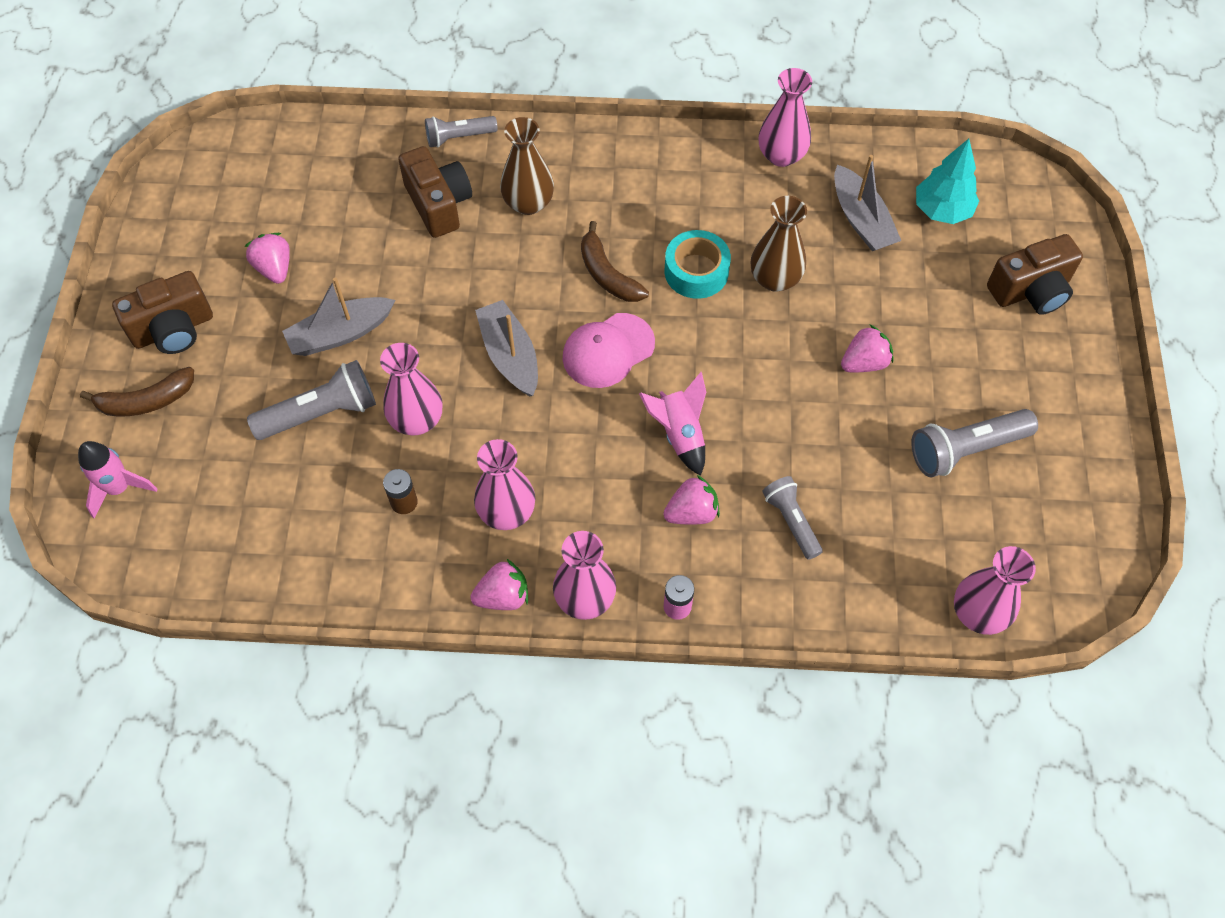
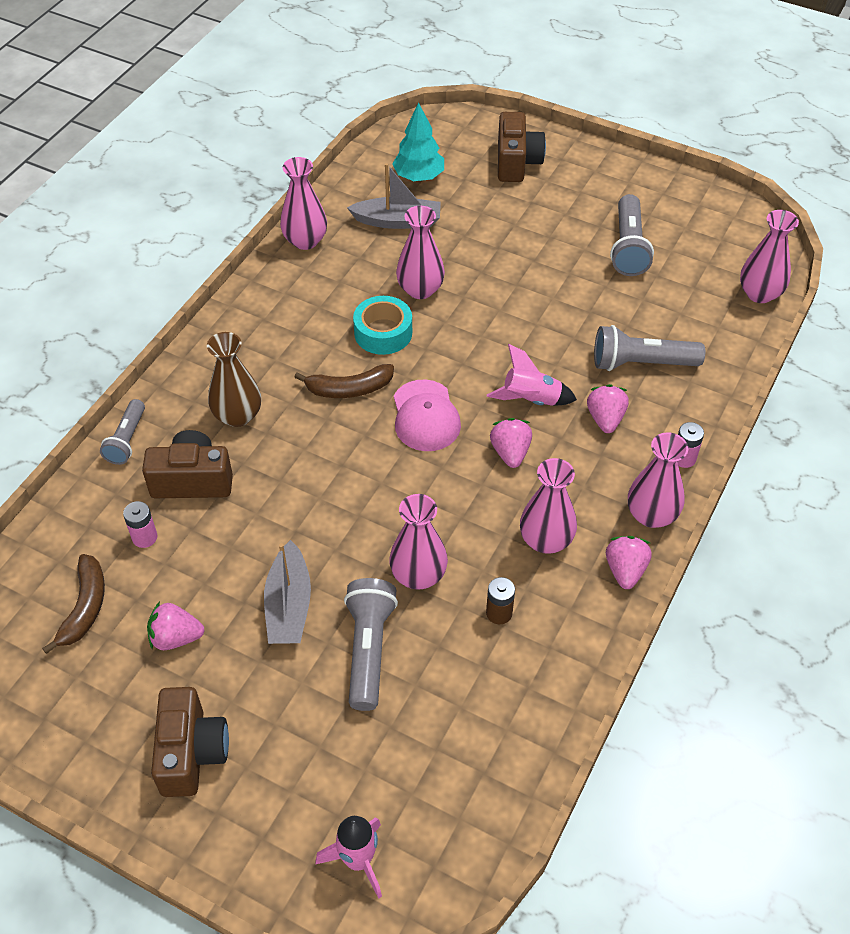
camera: 65 degrees left, 10 degrees down
(146, 401) = (265, 804): brown banana -> brown banana (85, 607)
(363, 199) = (144, 537): none -> pink battery
(510, 355) = (391, 484): grey boat -> none
(775, 279) = (420, 289): brown vase -> pink vase
(791, 521) = (641, 363): grey flashlight -> grey flashlight, size x1.54
(864, 362) = (526, 270): pink strawberry -> pink strawberry (510, 452)

